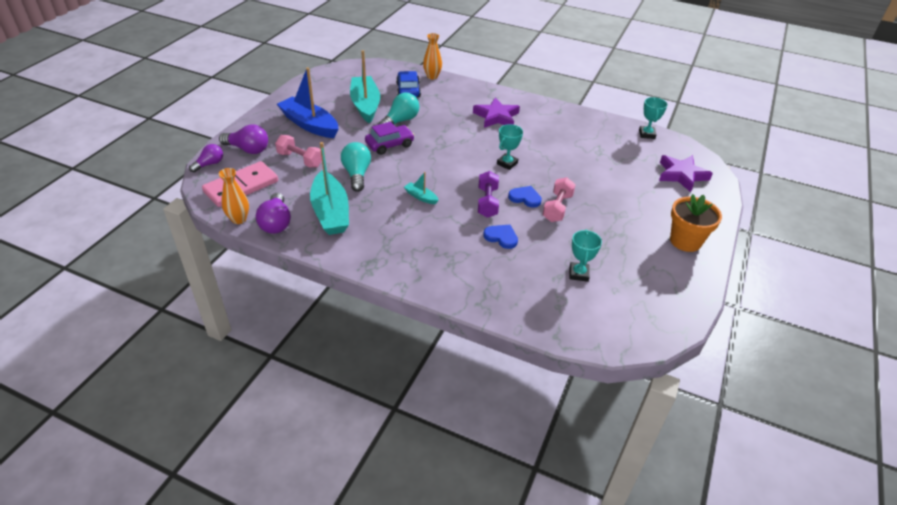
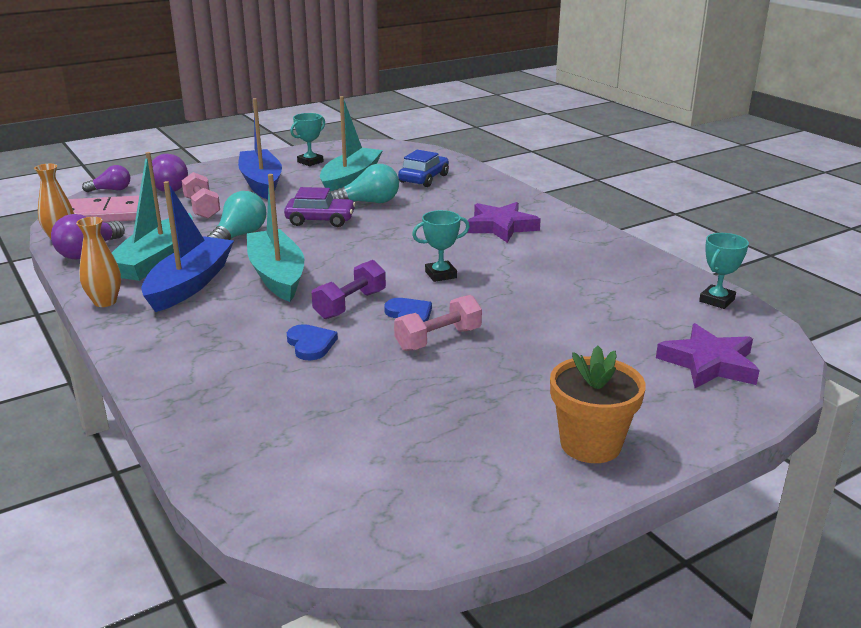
camera: 35 degrees right, 15 degrees down
(379, 223) = (190, 284): none -> blue boat
(421, 197) = (277, 275): turquoise boat -> turquoise boat, size x2.23
(432, 76) = (475, 173): orange vase -> orange vase (105, 302)
(578, 274) = (353, 420): turquoise trophy -> turquoise trophy (310, 162)

